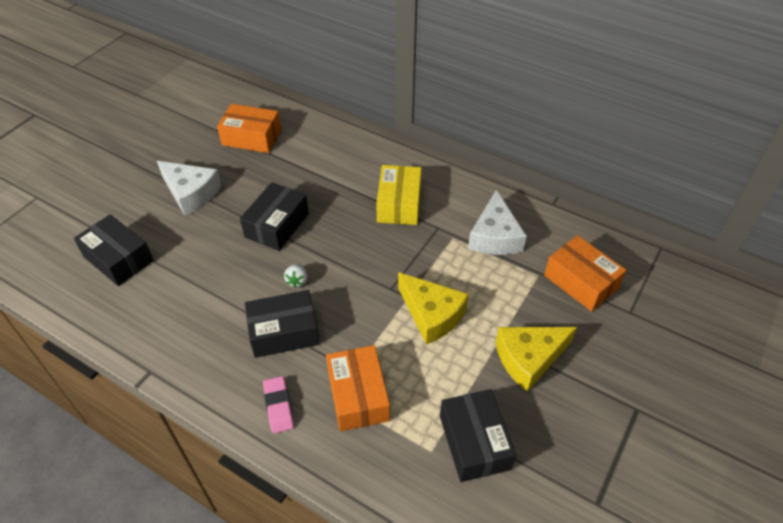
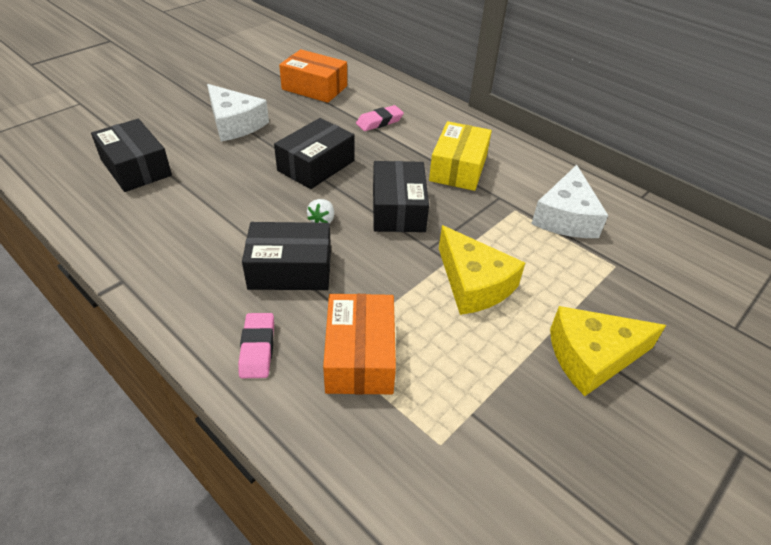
camera: 10 degrees right, 5 degrees down
(320, 166) = (379, 122): none -> pink eraser
(474, 442) = (501, 445): black box -> black box (398, 209)
(581, 282) = (670, 282): orange box -> none

